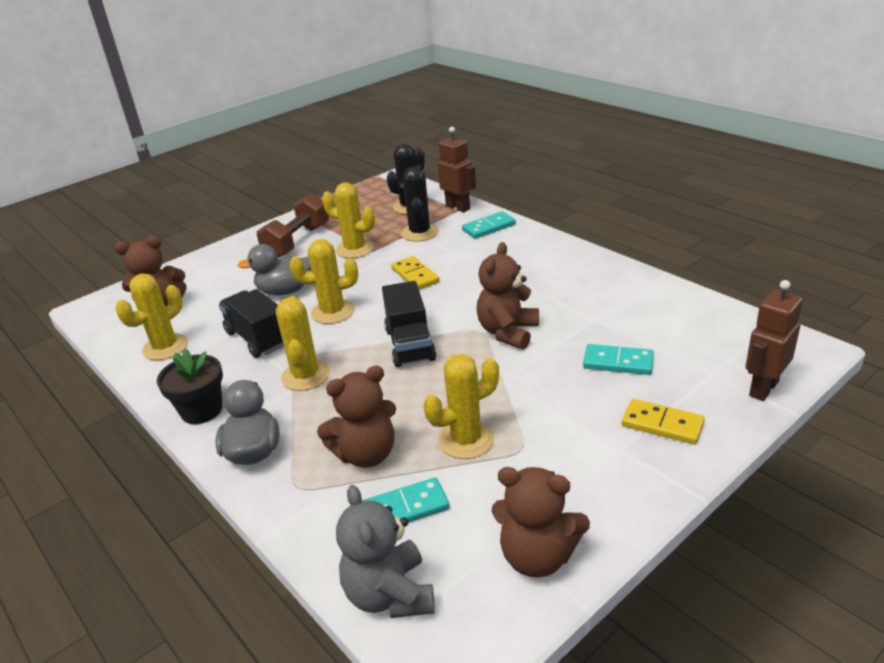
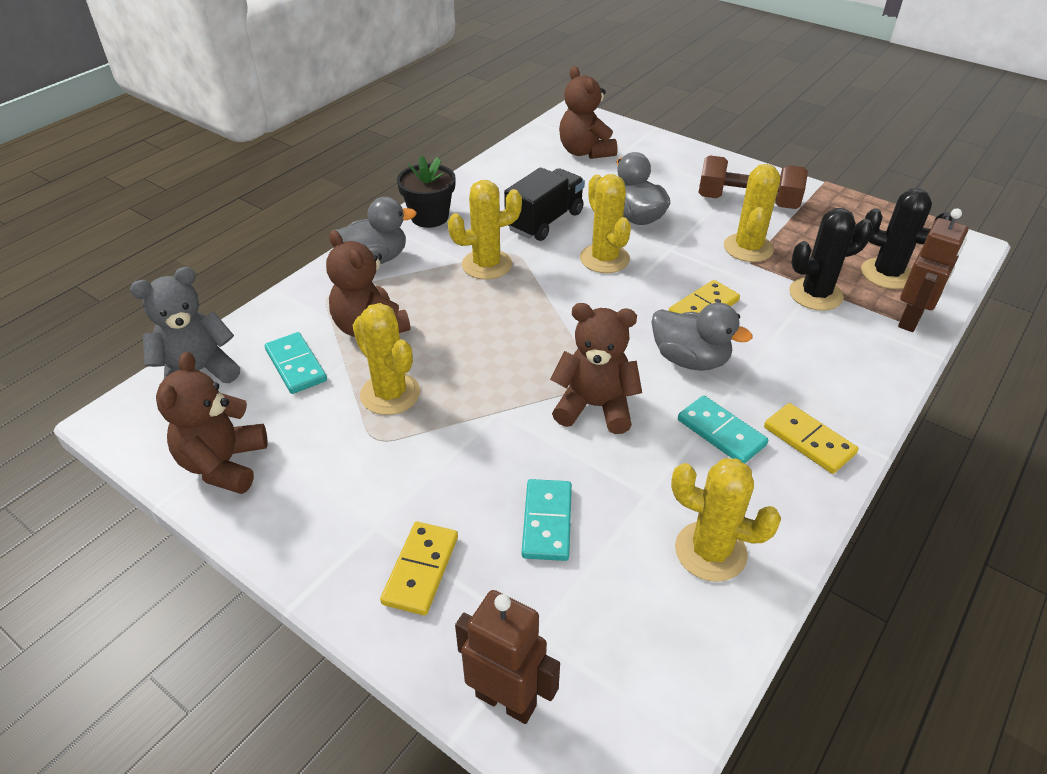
camera: 75 degrees right, 10 degrees up
(165, 347) = (520, 172): yellow cactus -> yellow cactus (710, 551)
(410, 345) = (553, 327): black truck -> none
(469, 288) = (690, 359): none -> grey duck
(489, 227) = (864, 359): turquoise domino -> turquoise domino (721, 432)
(556, 256) = (809, 440): none -> yellow domino

